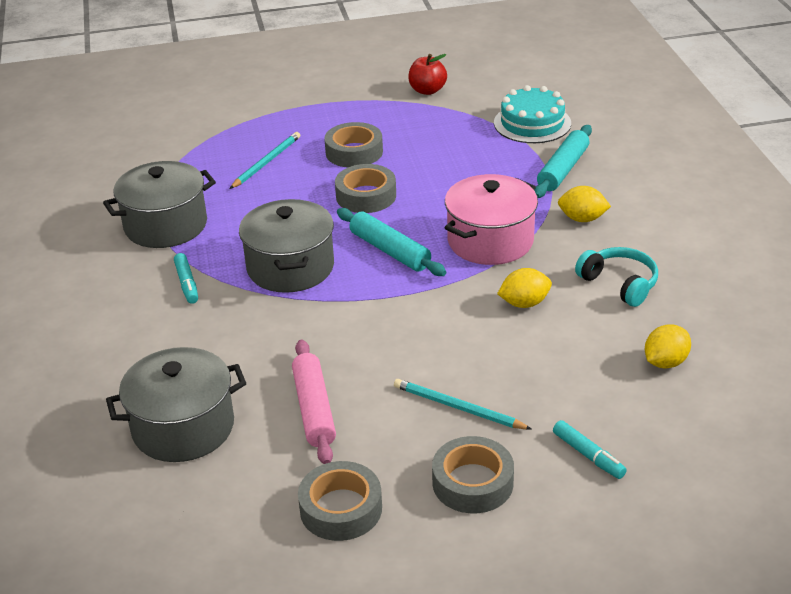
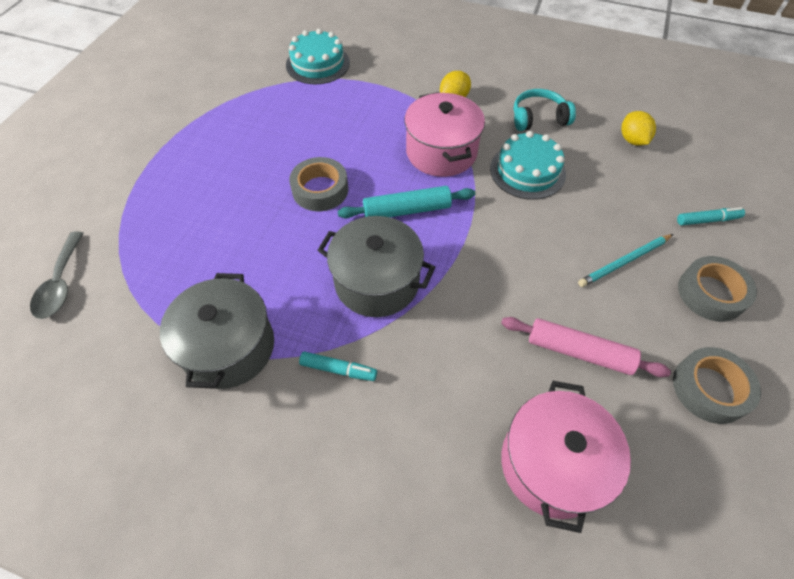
camera: 60 degrees left, 20 degrees up
(160, 131) = (61, 284): none -> grey spoon
(183, 427) = (552, 464): grey pot -> pink pot
(266, 162) = (205, 228): turquoise pencil -> none
(354, 152) = (251, 168): grey tape -> none
(427, 90) = (213, 90): red apple -> none
(524, 303) = (527, 171): yellow lemon -> turquoise cake
(563, 169) = (388, 78): turquoise rolling pin -> none

